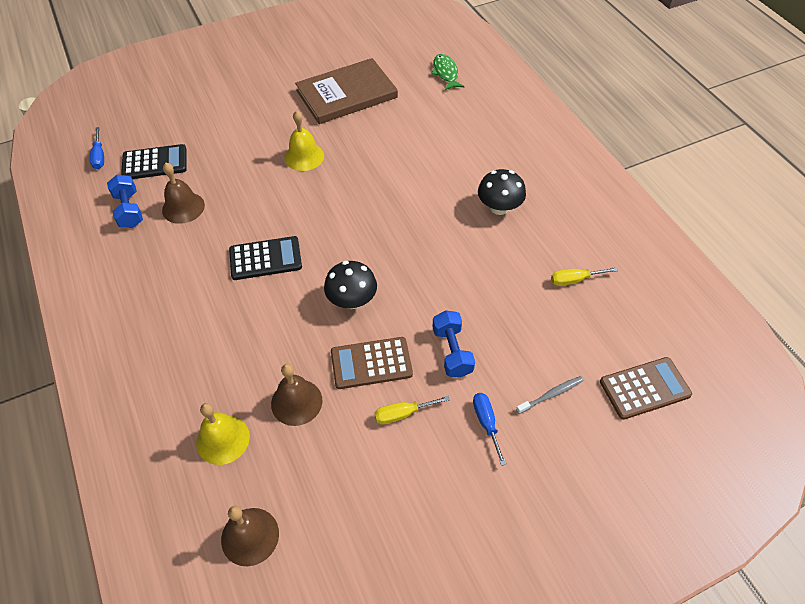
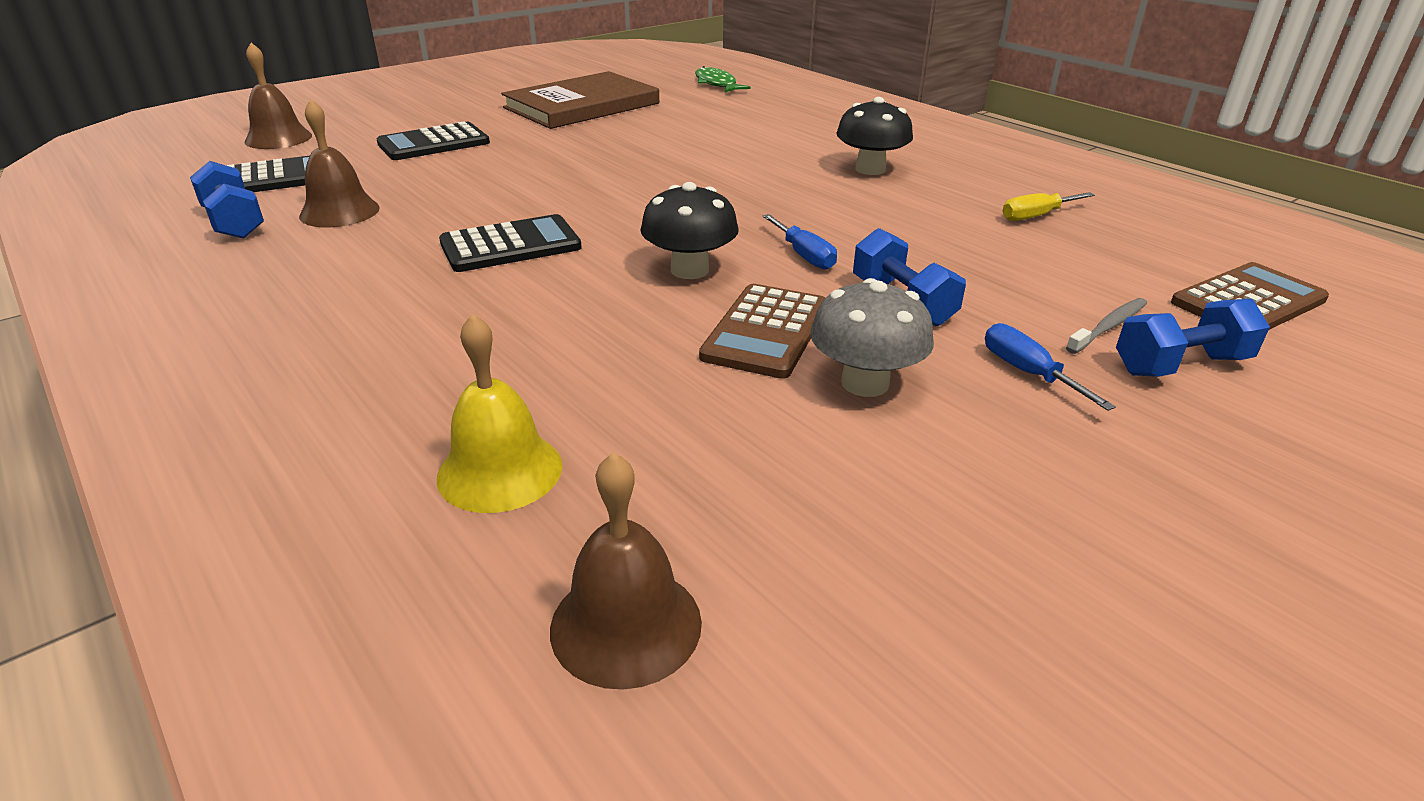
camera: 15 degrees left, 20 degrees down
(99, 156) = (171, 179): blue screwdriver -> blue screwdriver (804, 255)
(246, 133) = (433, 143): none -> black calculator
(296, 402) = (643, 396): brown bell -> brown bell (278, 138)
(304, 156) = (538, 154): yellow bell -> none
(371, 363) = (766, 331): brown calculator -> brown calculator turned 45 degrees counterclockwise
(402, 414) = (865, 383): yellow screwdriver -> grey mushroom
(568, 434) = (1180, 365): none -> blue dumbbell

